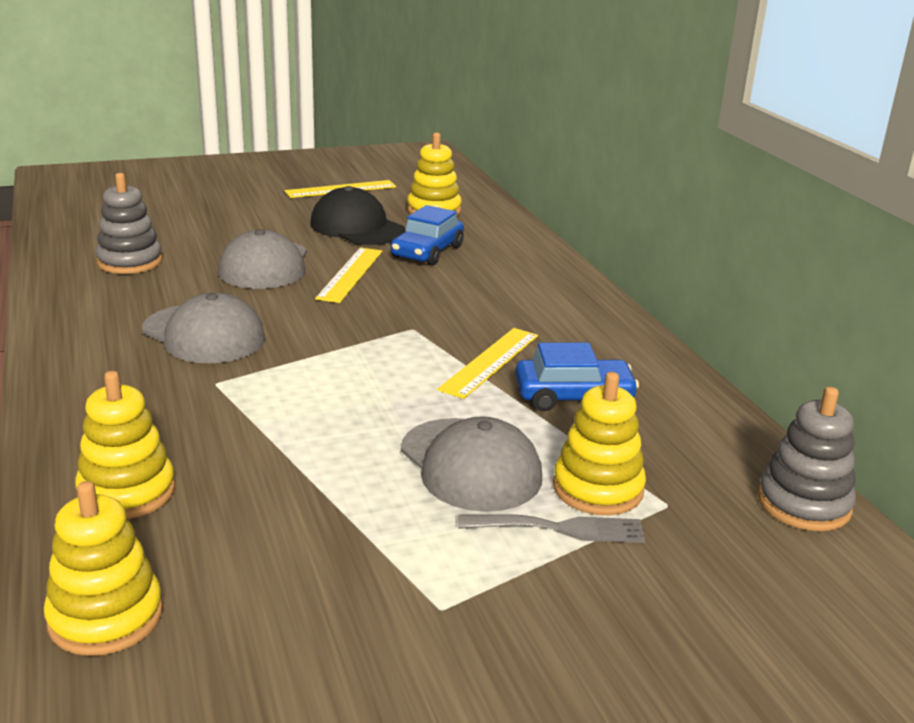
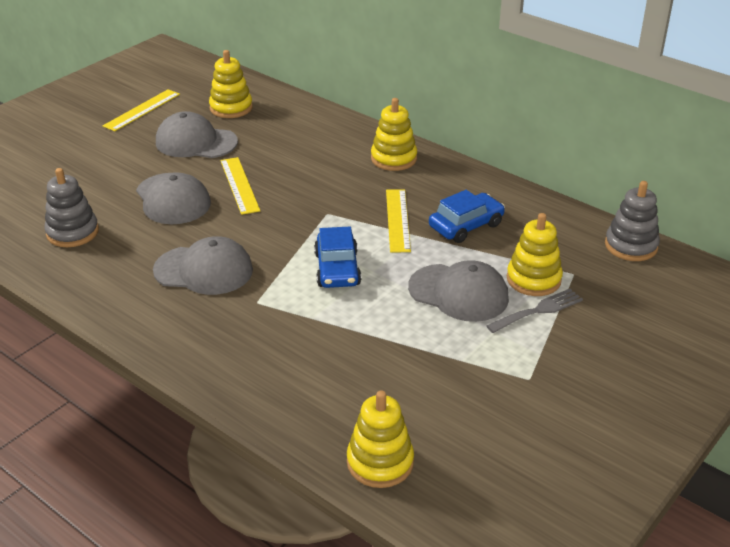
camera: 30 degrees left, 10 degrees up
(127, 492) = (299, 393): yellow stacking toy -> yellow stacking toy (393, 159)
(357, 227) = (196, 142): black cap -> grey cap
(427, 252) = (267, 147): blue car -> blue car (337, 269)

